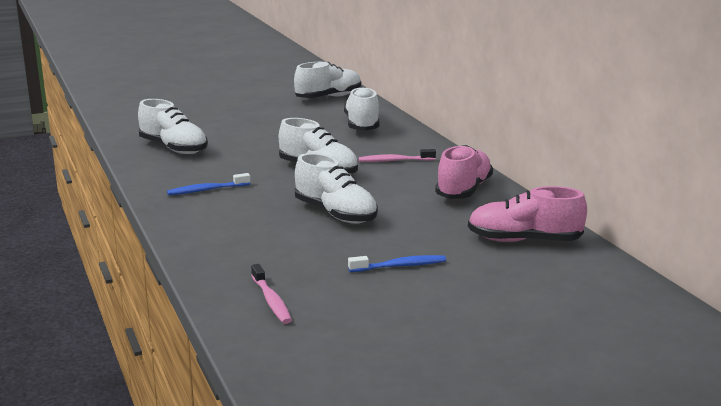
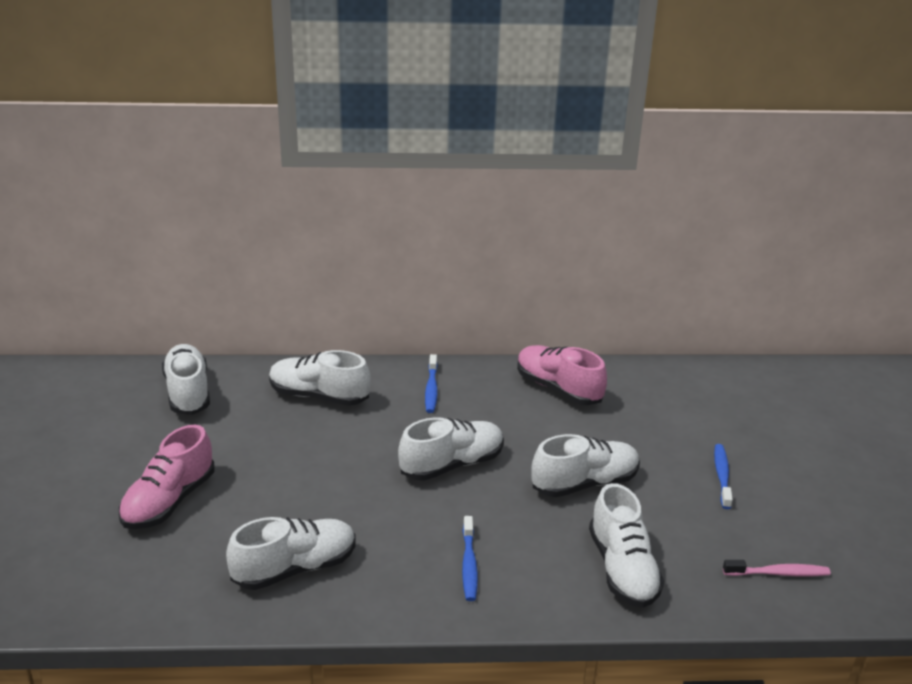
camera: 70 degrees left, 10 degrees up
(235, 238) = (622, 569): none -> white shoe
(394, 161) = (452, 406): pink toothbrush -> none
(409, 152) = (431, 389): none -> blue toothbrush
(524, 241) = (687, 393): pink shoe -> pink shoe (169, 501)

